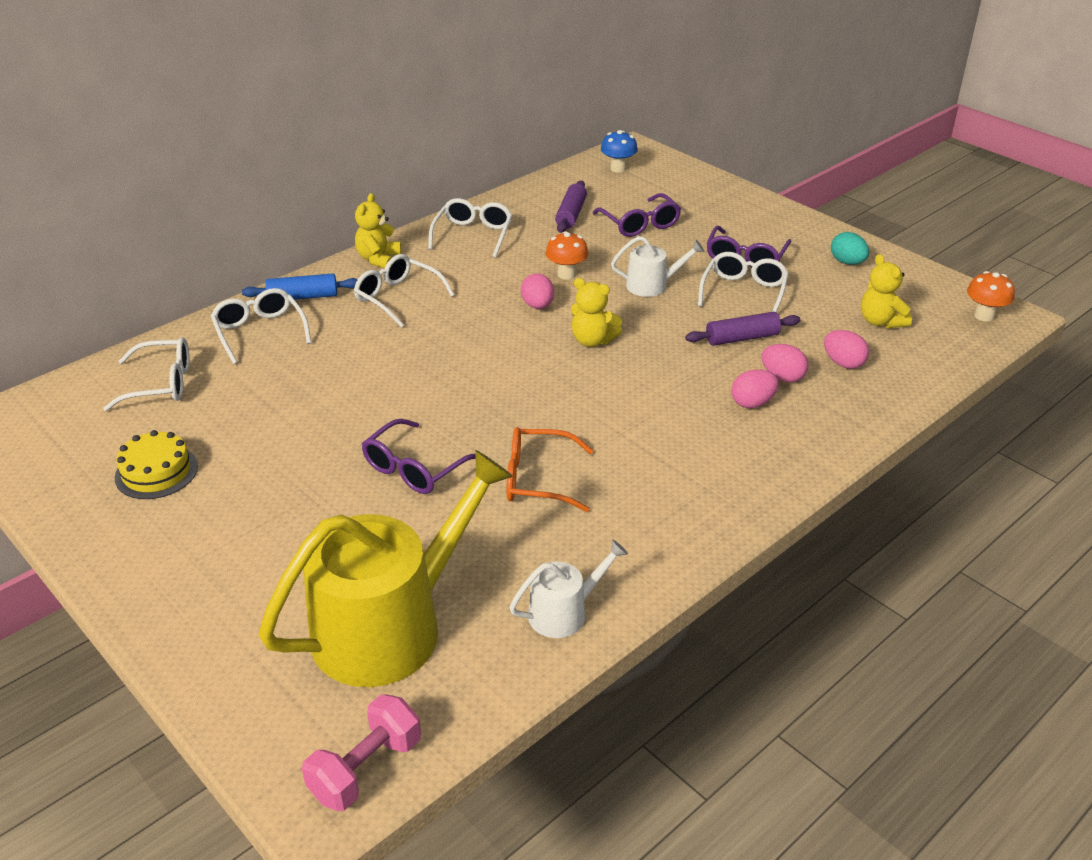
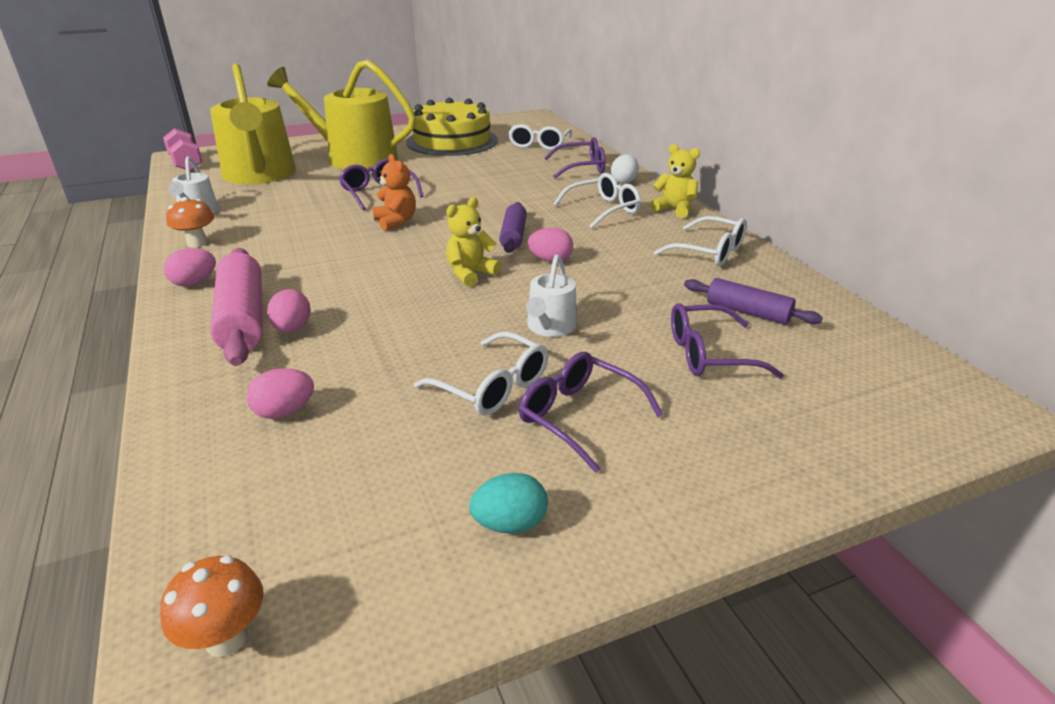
camera: 110 degrees right, 5 degrees down
(156, 472) = (452, 141): yellow cake -> yellow cake, size x1.96
(260, 332) = (581, 167): white glasses -> purple glasses
(271, 550) = (354, 158): none -> yellow watering can
(303, 297) = (623, 181): blue rolling pin -> white egg
(501, 422) = (396, 222): none -> orange teddy bear
(538, 479) = (319, 224): orange glasses -> none
(566, 274) = (602, 284): orange mushroom -> orange mushroom (197, 243)
(618, 168) = (901, 377): blue mushroom -> none
(742, 338) = (400, 355): purple rolling pin -> purple rolling pin (513, 236)
(761, 438) = (242, 318): none -> pink rolling pin
(782, 377) = (309, 359): pink egg -> pink egg (194, 283)
(880, 321) = (330, 486): yellow teddy bear -> none

